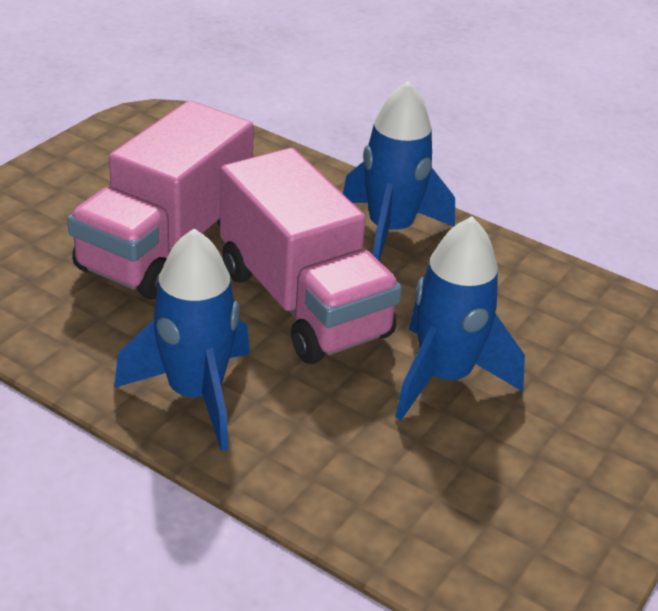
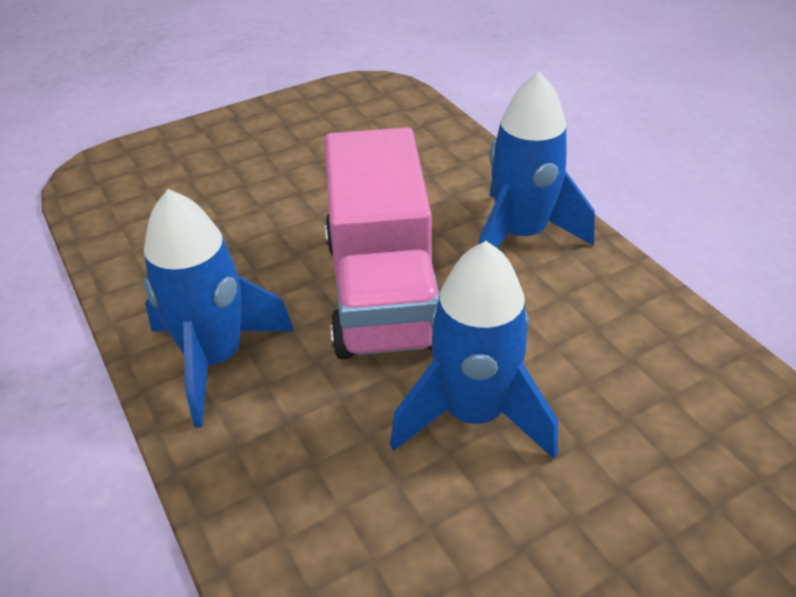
camera: 30 degrees right, 5 degrees up
(165, 246) = (297, 205): pink truck -> none

